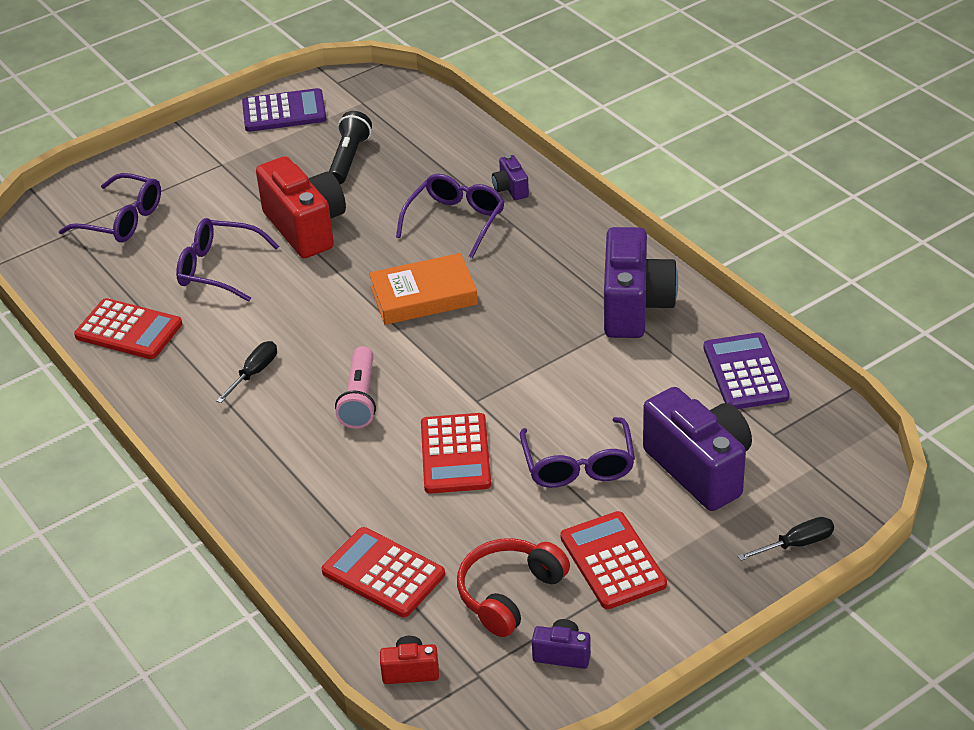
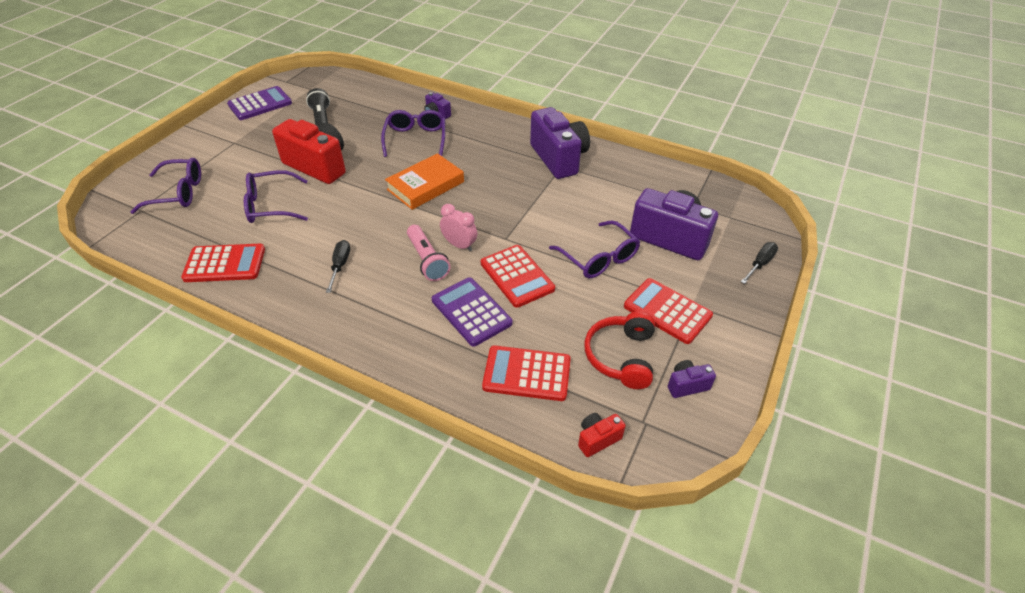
camera: 30 degrees left, 5 degrees up
(412, 391) = (459, 245): none -> pink clock
(745, 372) = (649, 177): purple calculator -> purple calculator (471, 312)

